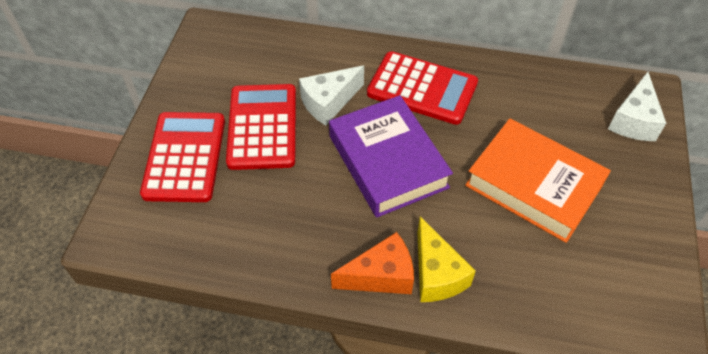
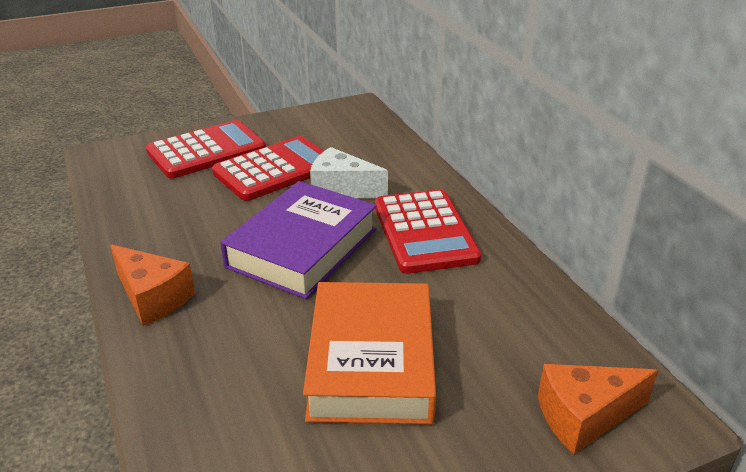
camera: 55 degrees right, 20 degrees down
(436, 274) = (181, 333): yellow cheese -> none
(633, 120) = (584, 417): white cheese -> orange cheese

